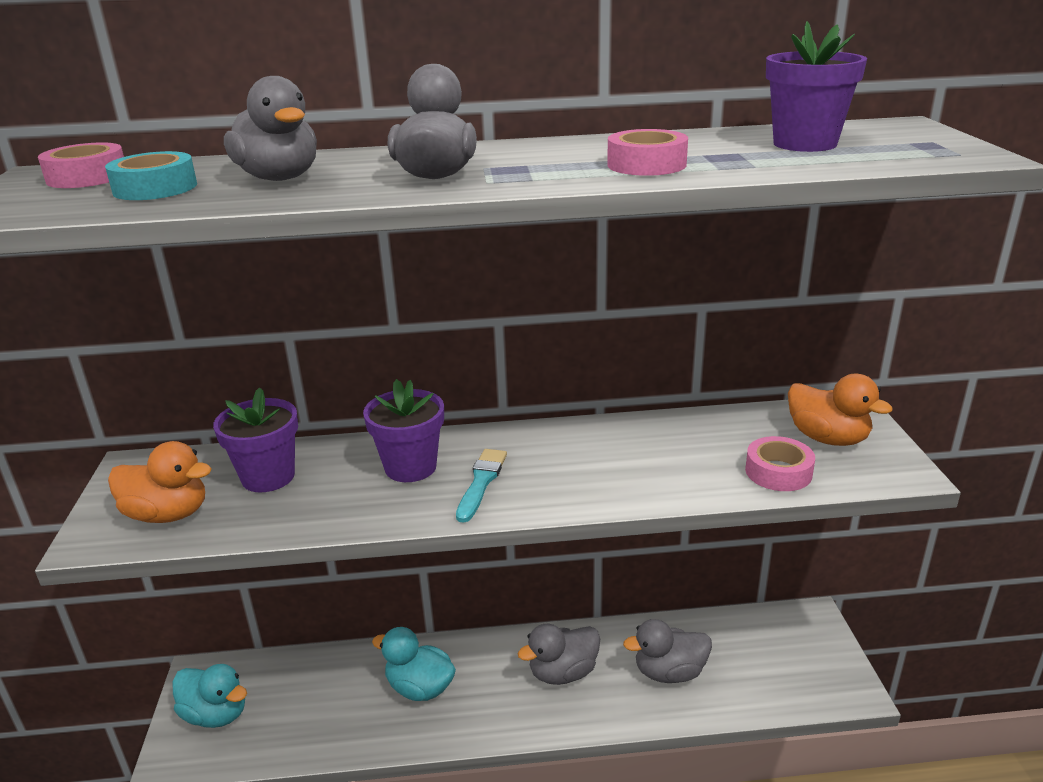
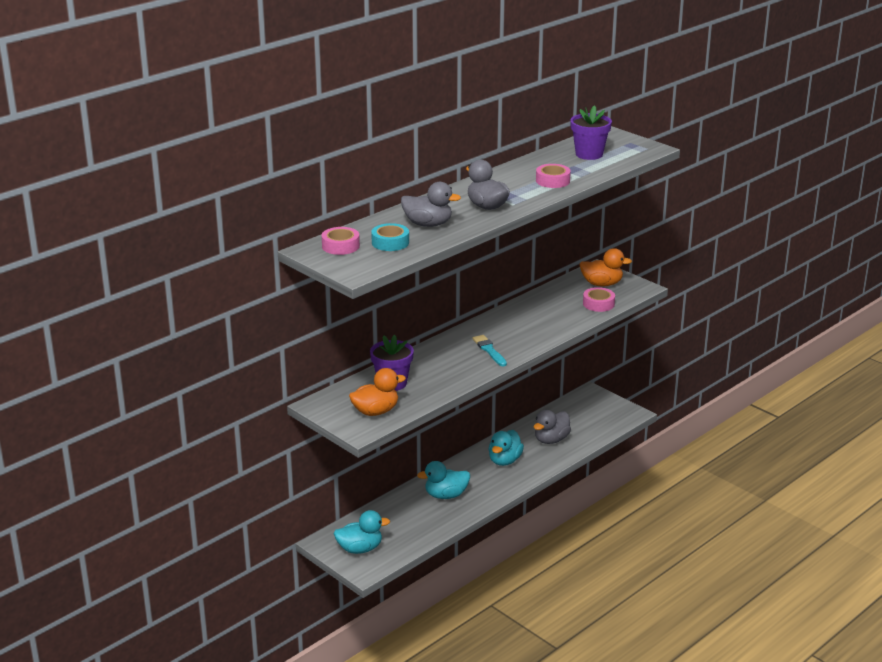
camera: 40 degrees left, 0 degrees up
(410, 467) = (449, 356): purple flower pot -> none
(563, 672) = (504, 460): grey duck -> turquoise duck

